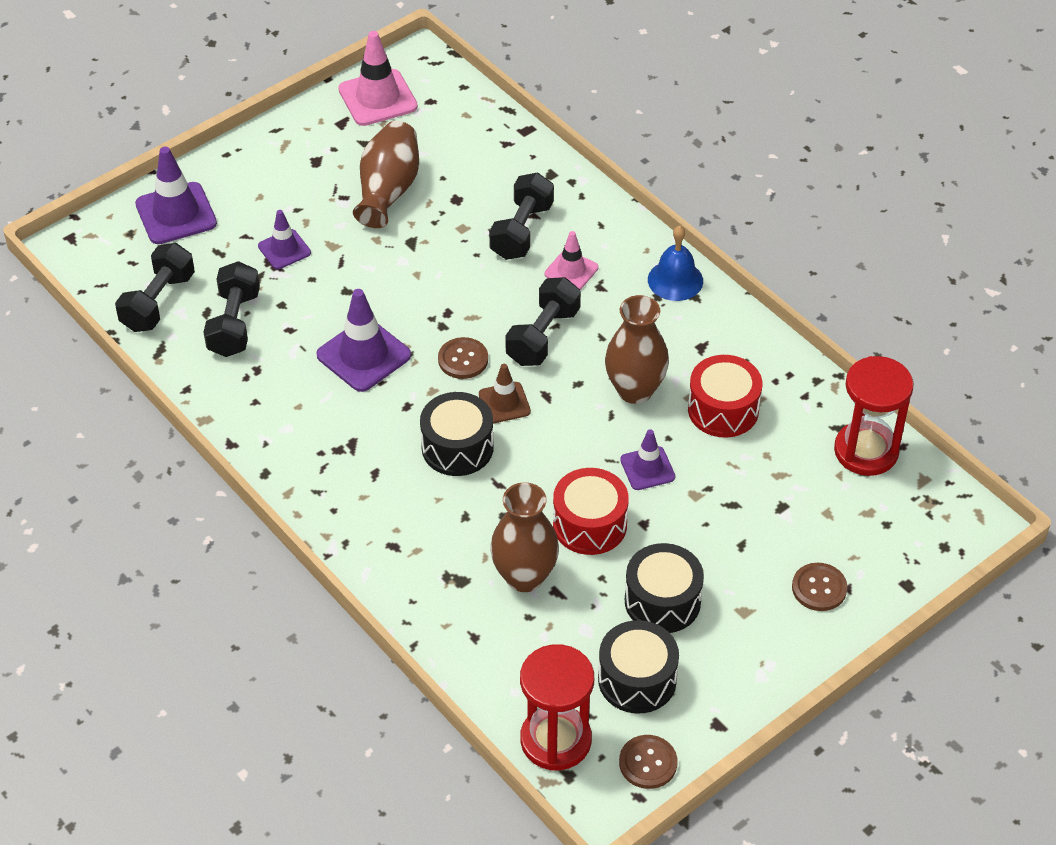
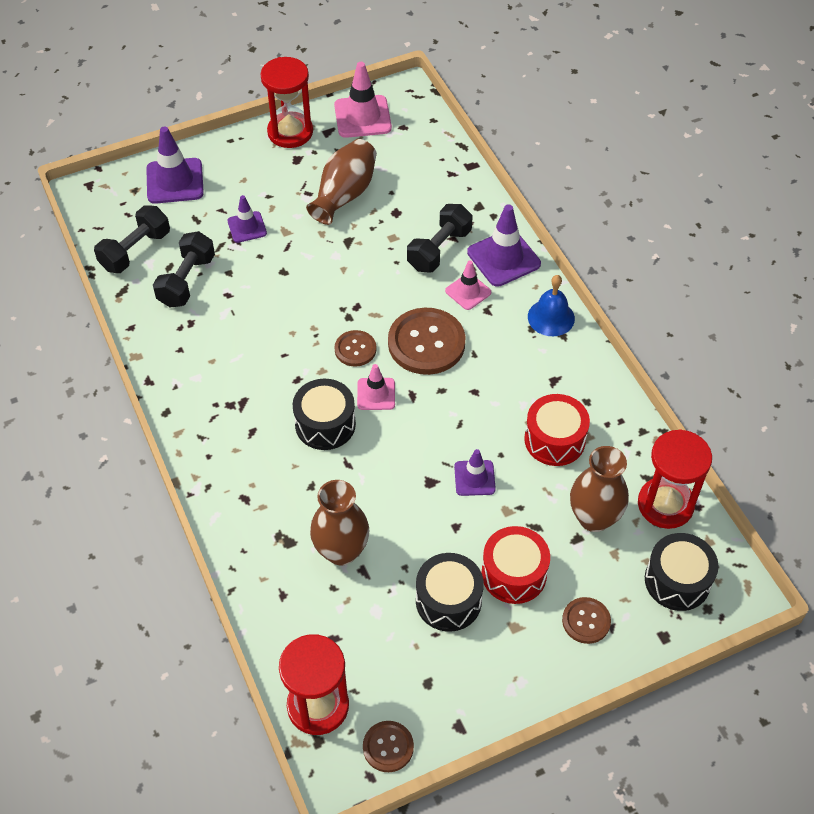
camera: 15 degrees right, 5 degrees up
(296, 131) = (290, 132): none -> red hourglass
(363, 355) = (278, 329): purple traffic cone -> purple traffic cone (503, 258)
(504, 403) = (376, 394): brown traffic cone -> pink traffic cone
(543, 336) = (426, 343): black dumbbell -> brown button
(589, 524) = (410, 517): red drum -> red drum (514, 574)
(635, 390) = (486, 406): brown vase -> brown vase (594, 518)
(637, 679) = (404, 667): black drum -> black drum (677, 580)

